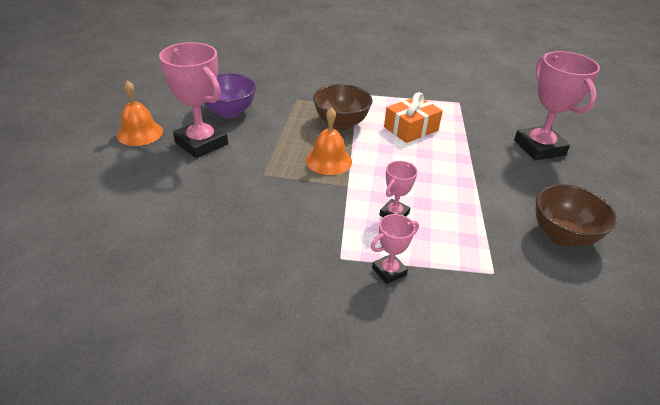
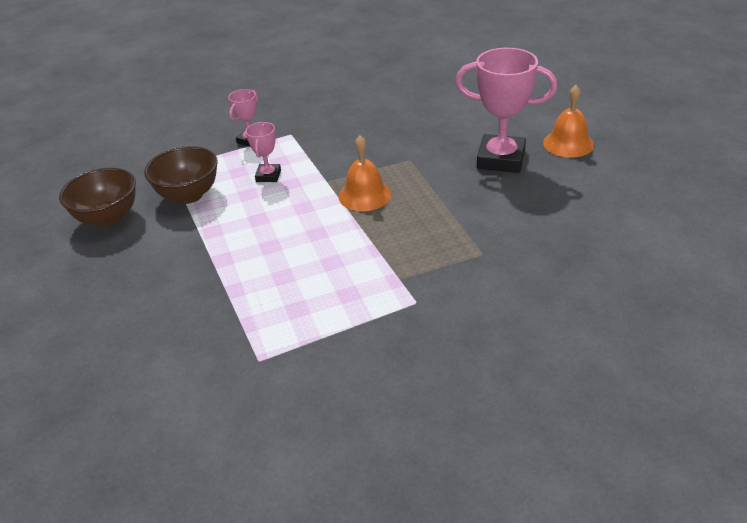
camera: 155 degrees right, 0 degrees up
(229, 112) = (529, 200): purple bowl -> none
(341, 123) = (393, 242): brown bowl -> brown bowl (188, 195)
(411, 129) = (304, 274): orange gift -> none
(539, 148) = (125, 320): pink trophy -> none

